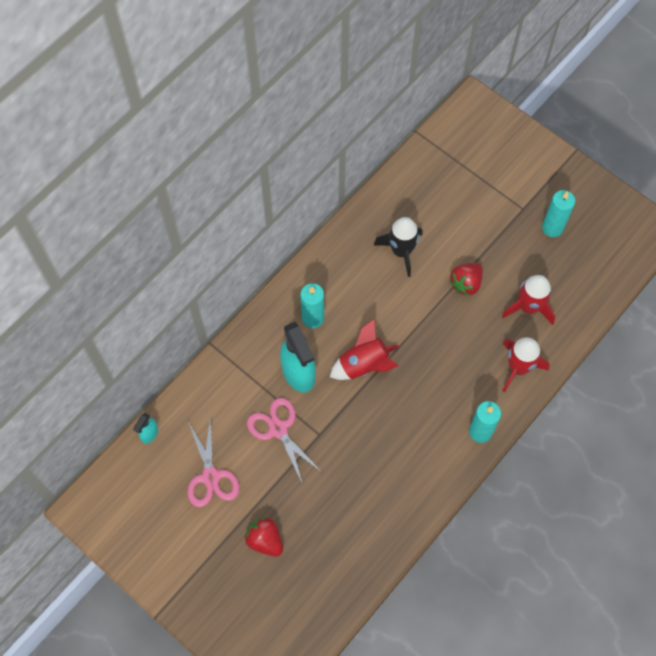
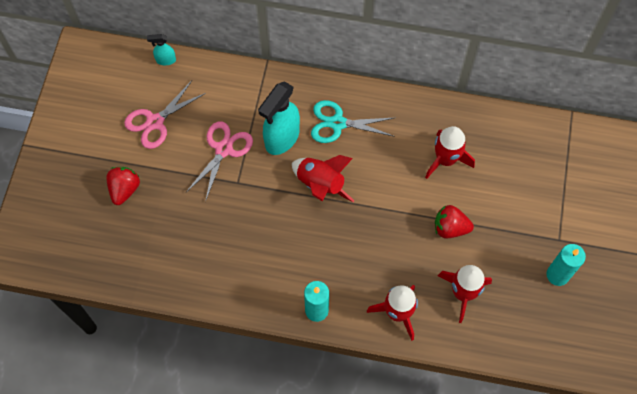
camera: 60 degrees right, 0 degrees up
(313, 318) = (337, 123): turquoise candle -> turquoise scissors
(401, 251) = (445, 159): black rocket -> red rocket

